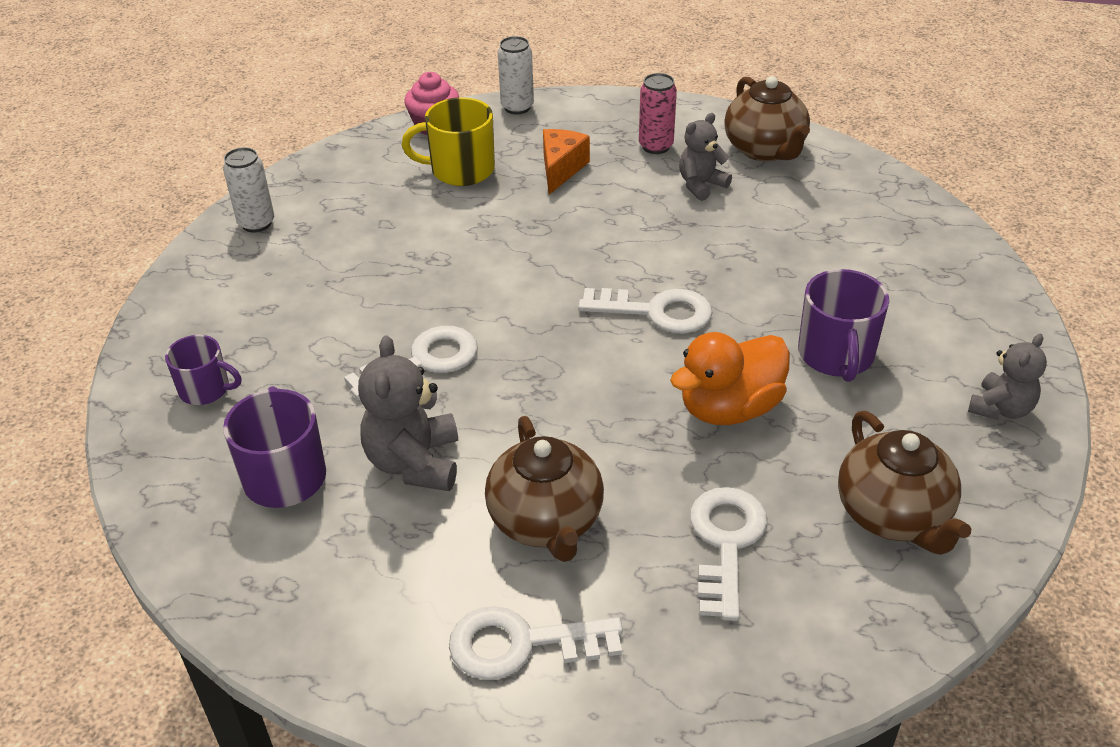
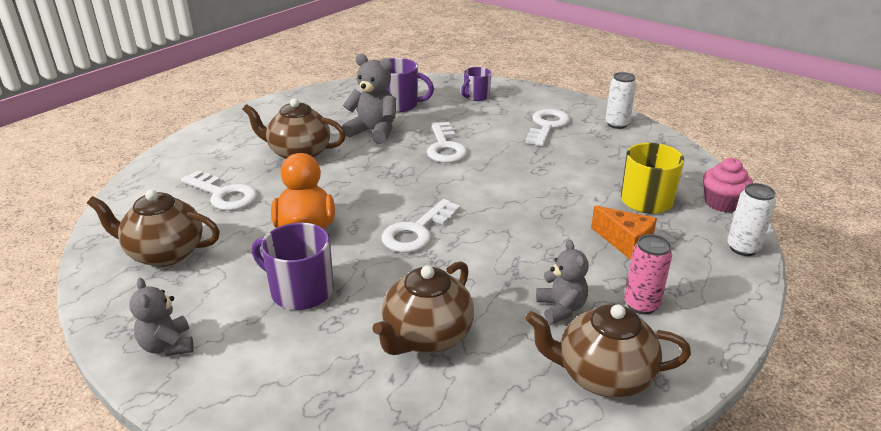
camera: 115 degrees right, 10 degrees down
(521, 644) = (246, 133): white key -> white key (547, 126)
(813, 247) = (426, 337): none -> brown teapot

